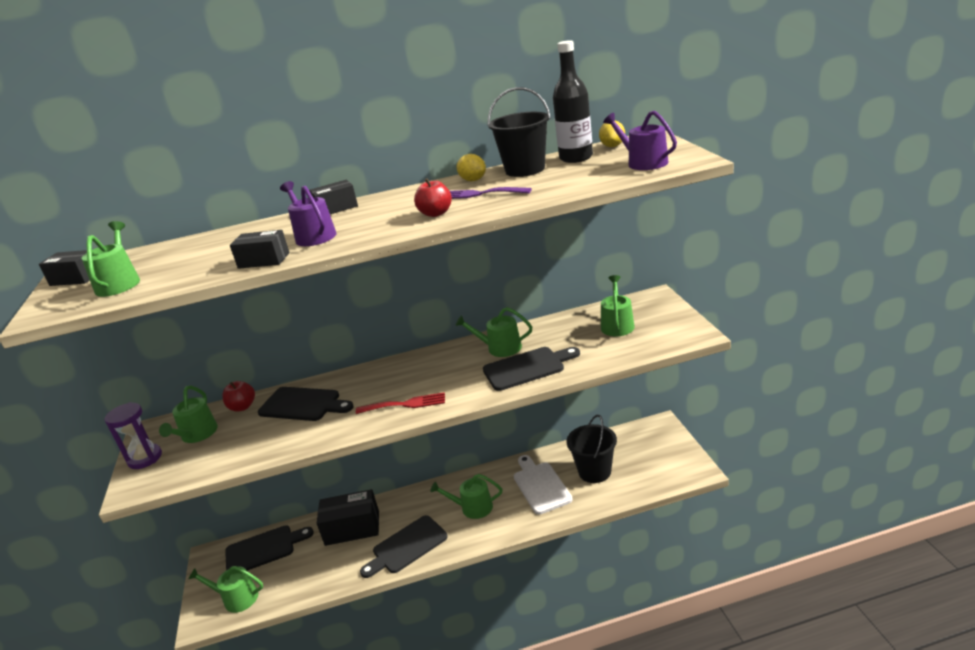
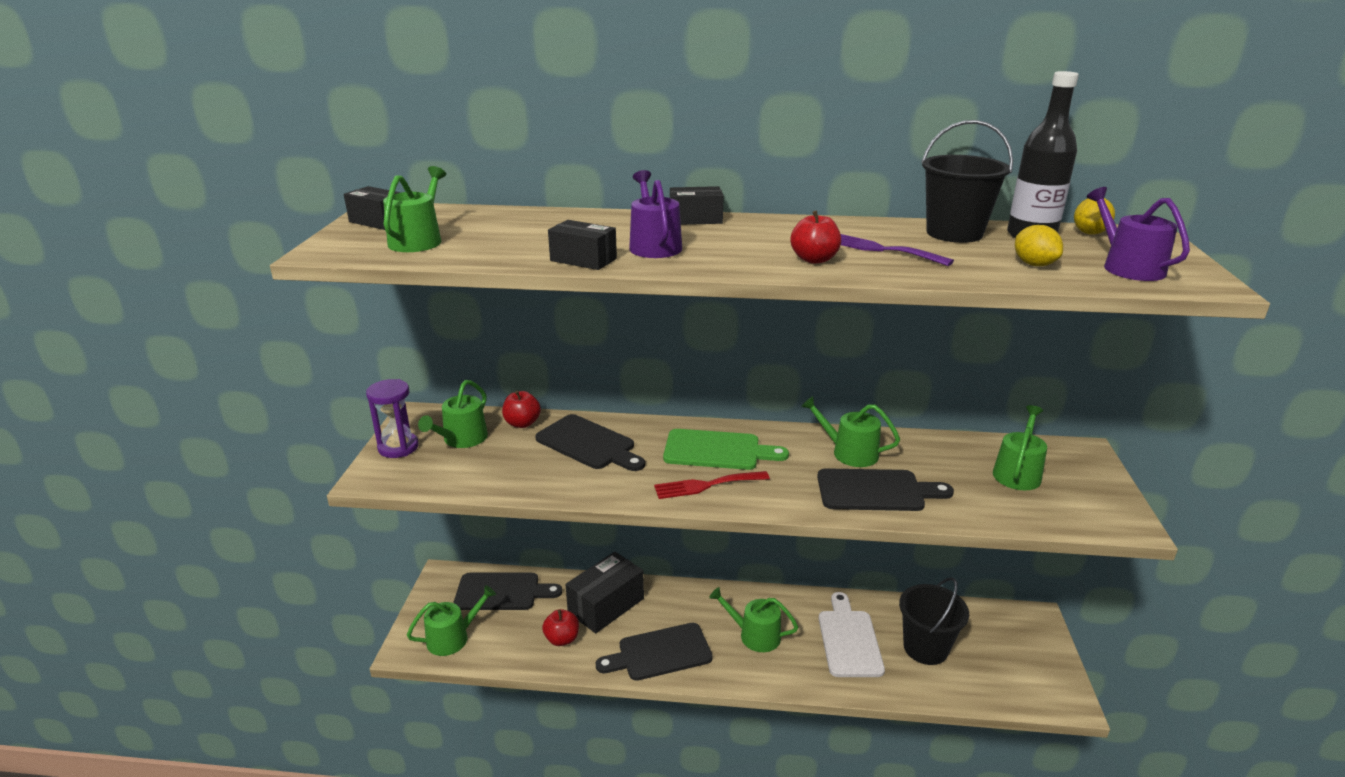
camera: 15 degrees right, 0 degrees up
(236, 598) = (453, 638): green watering can -> green watering can turned 120 degrees clockwise
(326, 565) = (562, 639): none -> red apple
(352, 528) = (606, 605): black box -> black box turned 60 degrees counterclockwise
(404, 377) = (717, 450): none -> green cutting board
(405, 404) = (706, 485): red fork -> red fork turned 150 degrees clockwise
(473, 180) = (879, 229): yellow lemon -> yellow lemon (1034, 264)

